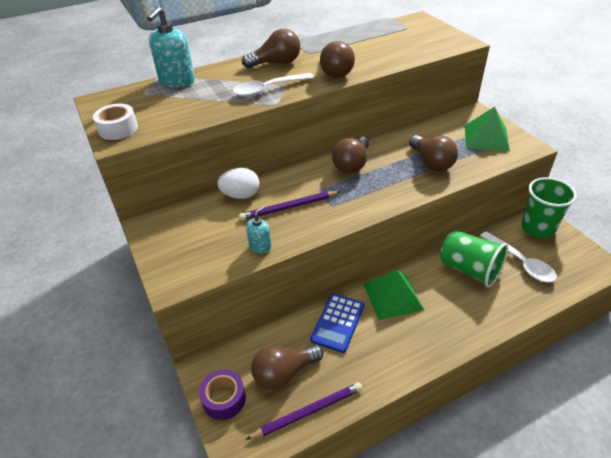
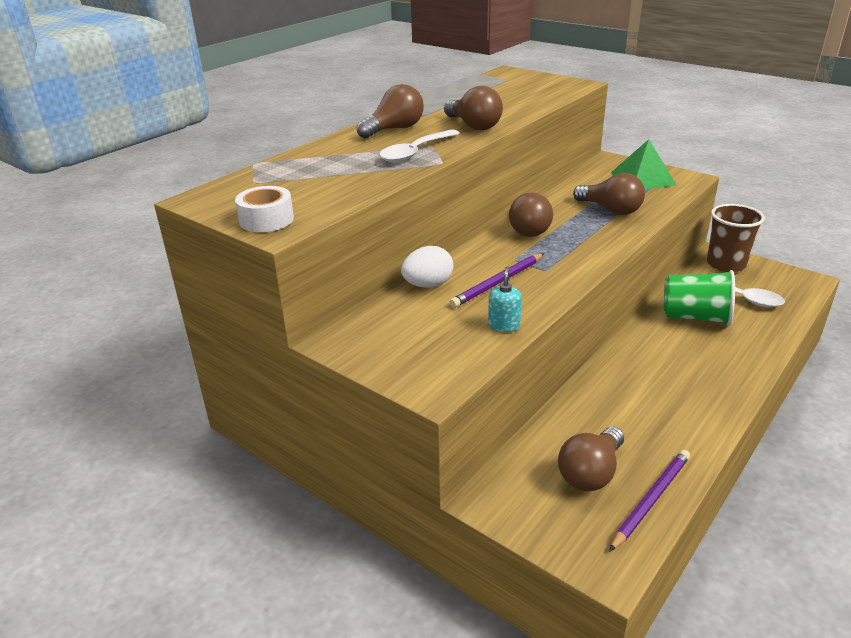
camera: 25 degrees left, 10 degrees down
(177, 81) = (286, 164): turquoise soap dispenser -> none
(224, 399) = (544, 523): purple tape -> none
(338, 322) = (605, 405): blue calculator -> none
(392, 296) = (641, 363): green pyramid -> none
(537, 228) = (726, 264): green cup -> brown cup

